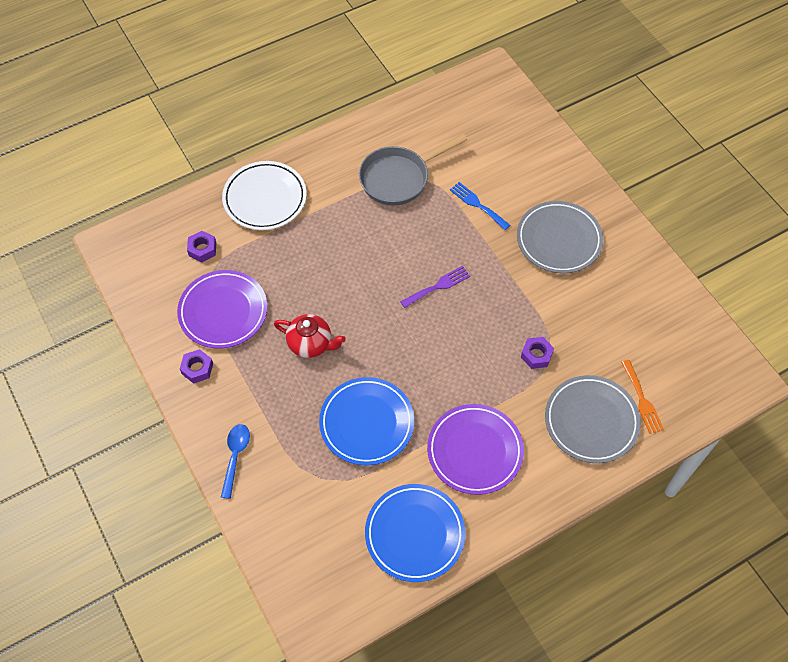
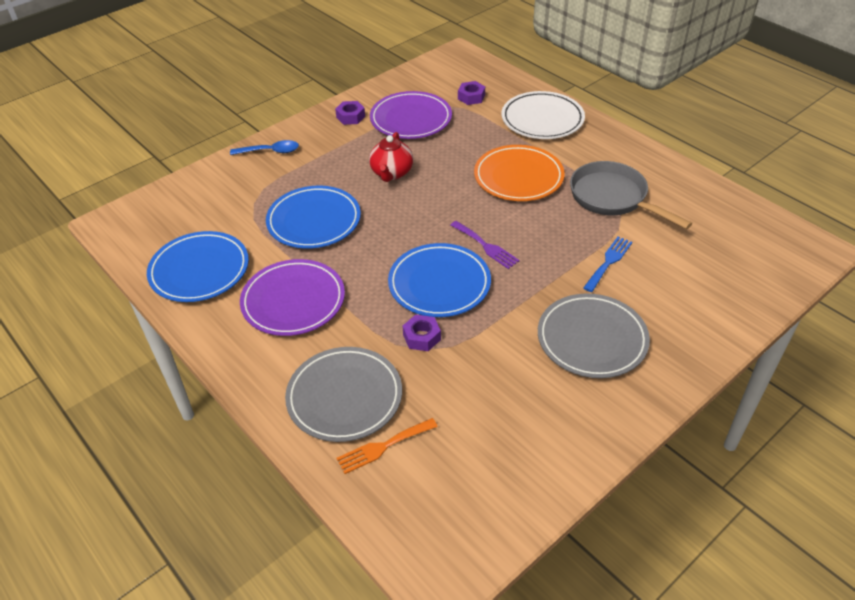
camera: 80 degrees right, 15 degrees down
(349, 240) = (518, 177): none -> orange plate
(477, 331) = (439, 284): none -> blue plate

